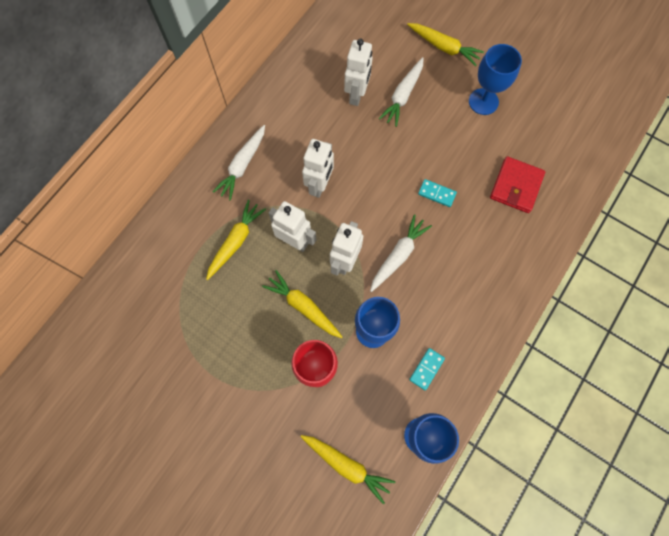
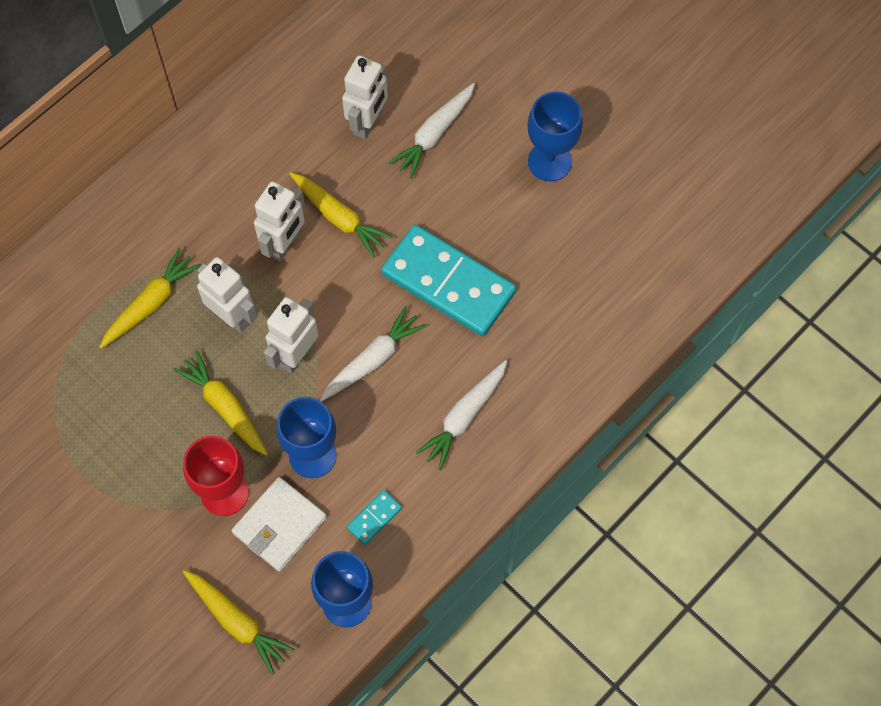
camera: 10 degrees right, 5 degrees down
(242, 165) = (182, 199): white carrot -> white carrot (464, 417)
(361, 386) = (279, 525): none -> white wallet
(436, 194) = (448, 283): turquoise domino -> turquoise domino, size x2.46
(444, 47) = (512, 72): yellow carrot -> yellow carrot (339, 218)
(516, 186) = (564, 291): red wallet -> none

